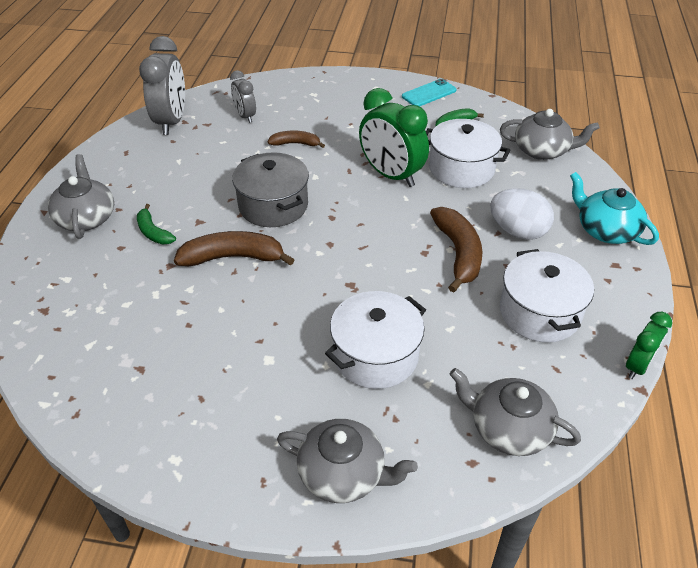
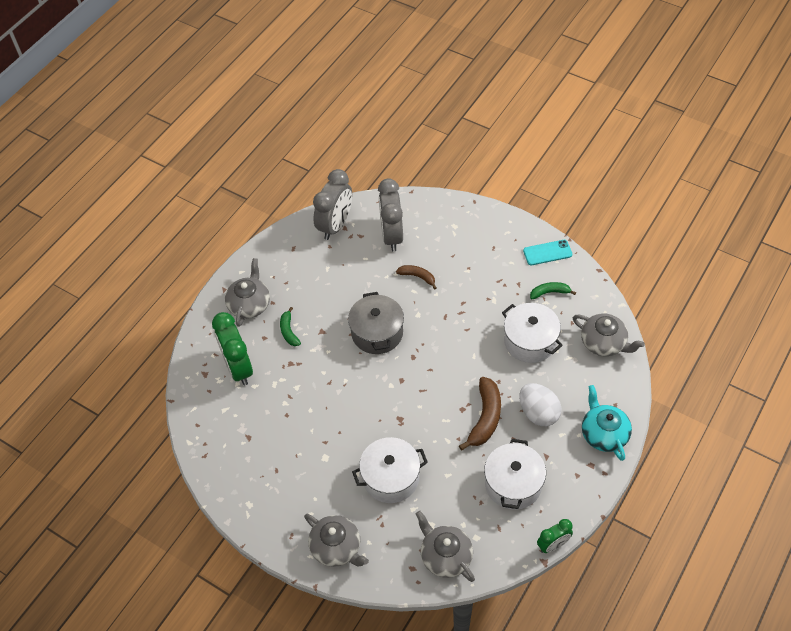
camera: 25 degrees right, 10 degrees up
(233, 257) = (333, 370): brown banana -> none
(245, 116) = (391, 236): grey clock -> grey clock, size x1.78
(391, 175) = (474, 331): green clock -> green clock (238, 368)

